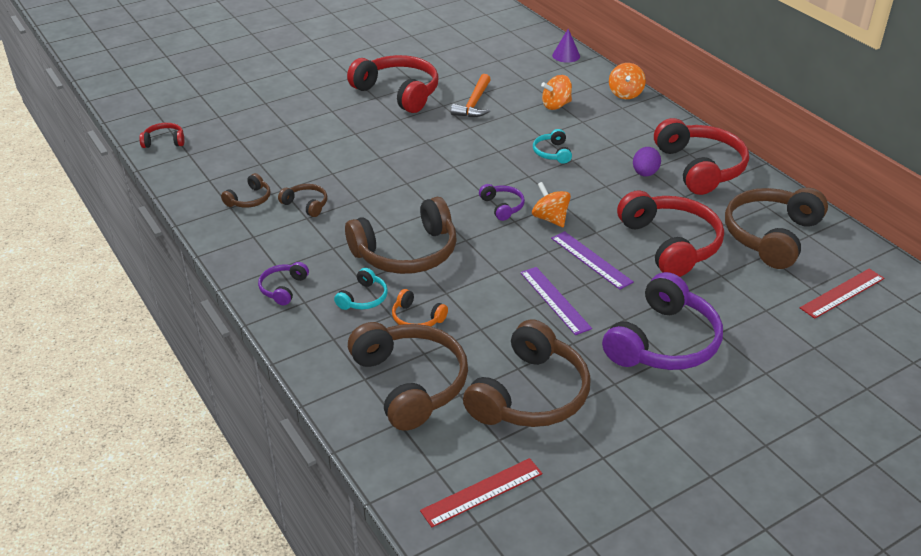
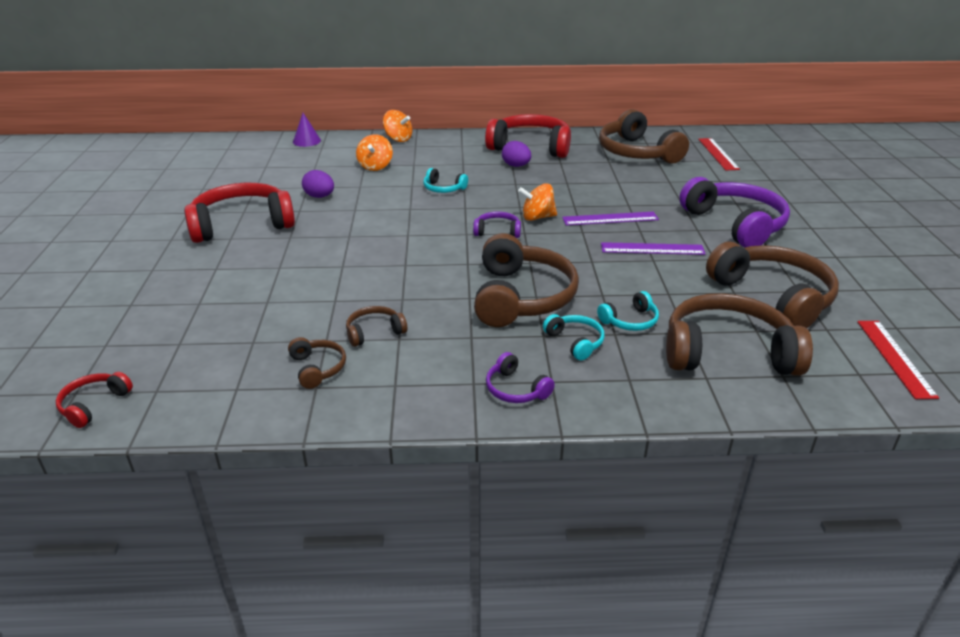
camera: 60 degrees left, 5 degrees down
(417, 318) = (630, 321): orange headphones -> turquoise headphones
(474, 103) = (319, 196): orange hammer -> purple egg
(670, 244) = (616, 185): red headphones -> none

